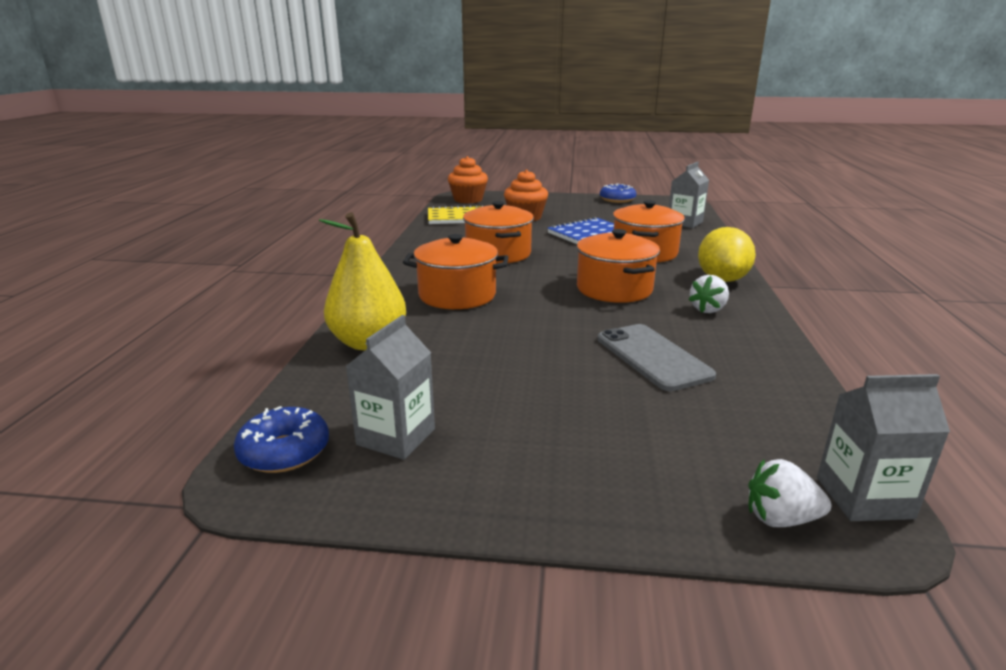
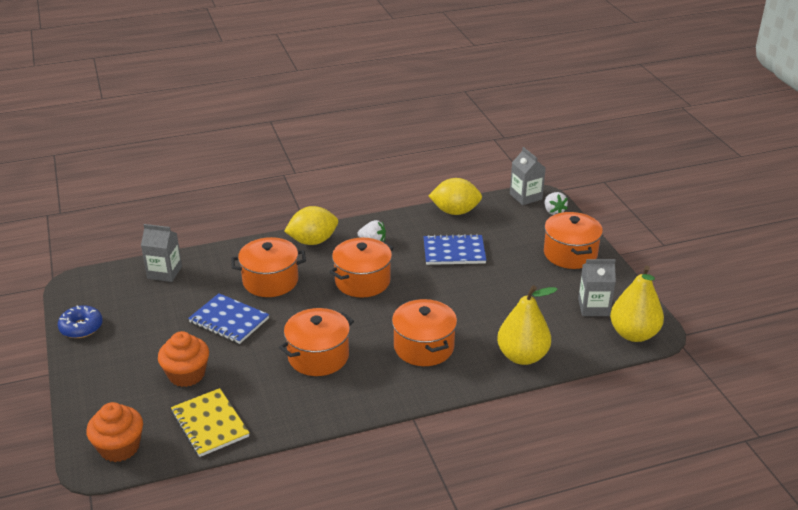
camera: 115 degrees left, 10 degrees up
(284, 451) = (633, 334): blue donut -> yellow pear
(581, 474) = (570, 254): none -> orange pot
(653, 357) = (454, 252): grey phone -> blue notebook
(792, 389) = (455, 211): none -> yellow lemon

